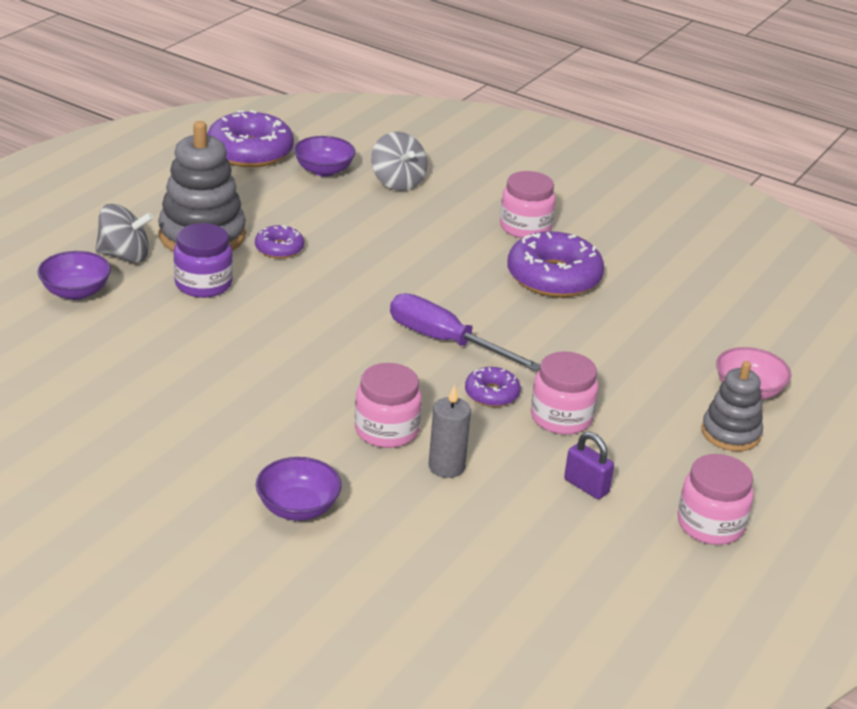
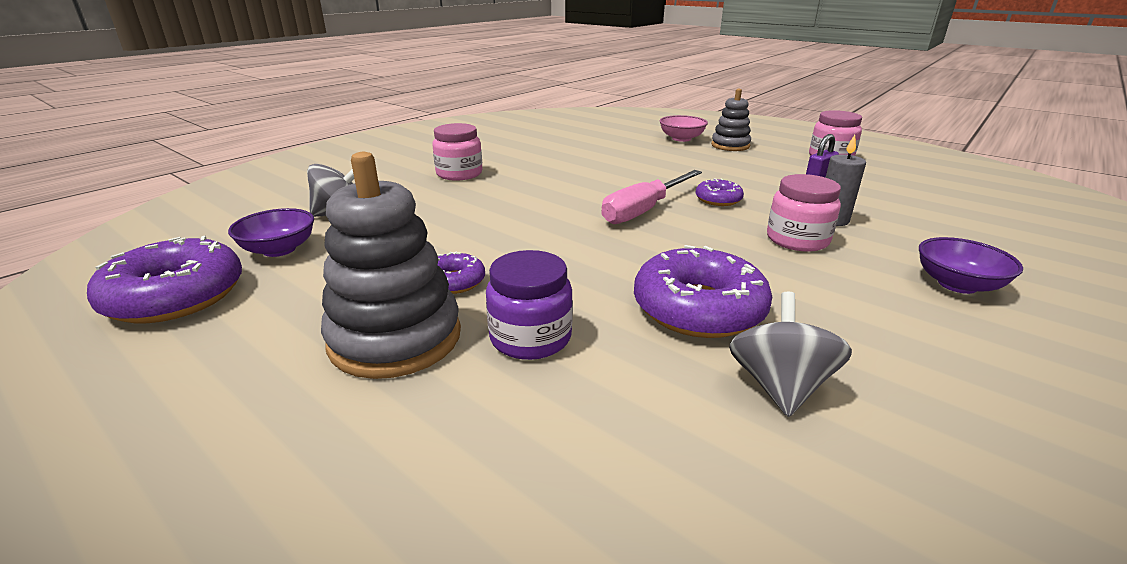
camera: 80 degrees left, 5 degrees down
(76, 292) = (540, 482): purple bowl -> none
(124, 256) = (427, 418): grey spinning top -> grey spinning top (779, 386)
(445, 341) = (644, 210): purple screwdriver -> pink screwdriver
(553, 277) = (542, 171): purple donut -> purple donut (698, 308)
(561, 417) = (738, 182): pink jar -> none

